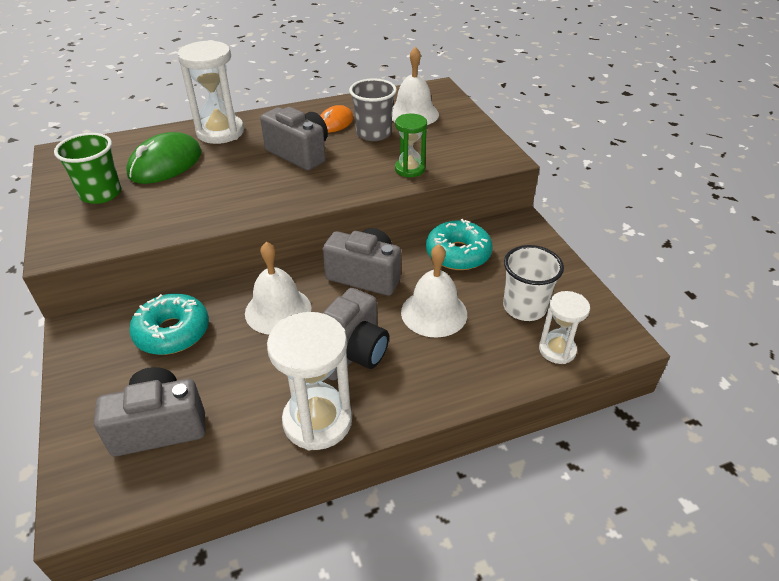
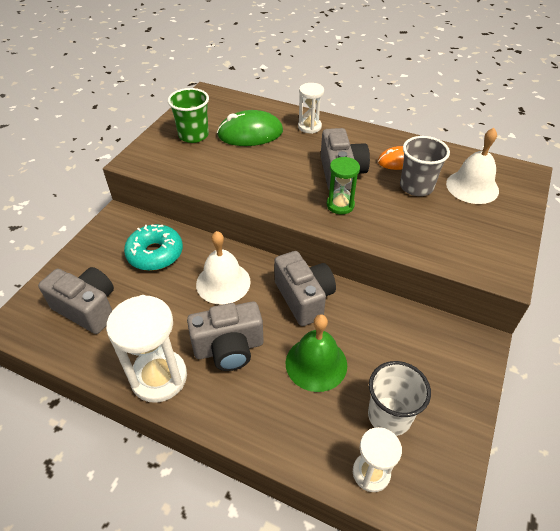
camera: 45 degrees right, 5 degrees up
(220, 132) = (309, 127): white hourglass -> white hourglass, size x0.59
(409, 169) = (406, 235): green hourglass -> green hourglass (340, 205)
(434, 312) = (316, 363): white bell -> green bell
(458, 254) = (391, 330): turquoise donut -> none

